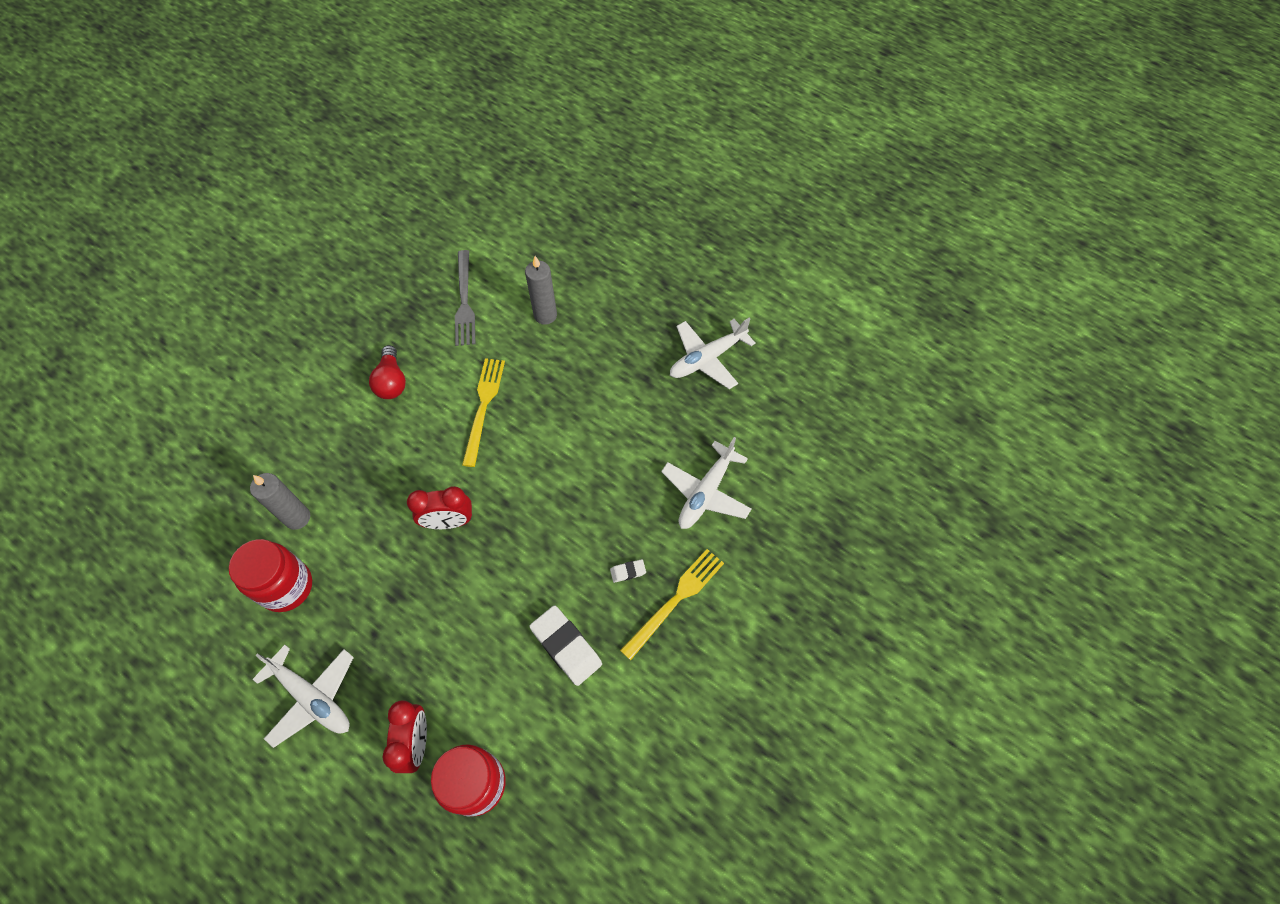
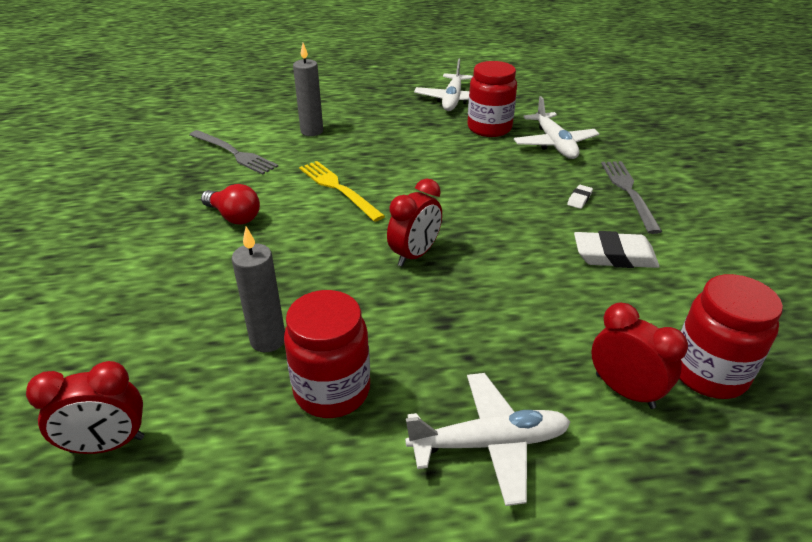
camera: 45 degrees left, 25 degrees down
(170, 522) = (107, 445): none -> red clock
(675, 600) = (629, 192): yellow fork -> grey fork
(683, 425) = (489, 128): none -> red jar

